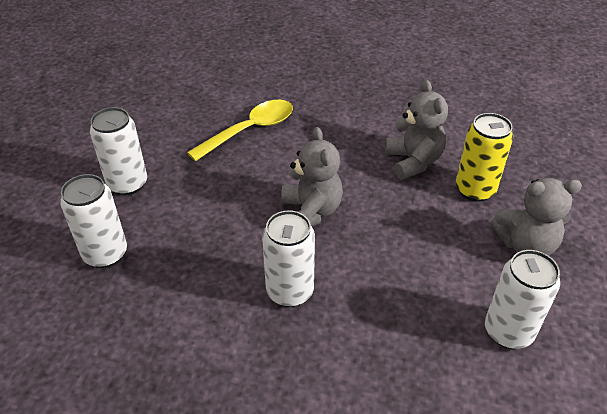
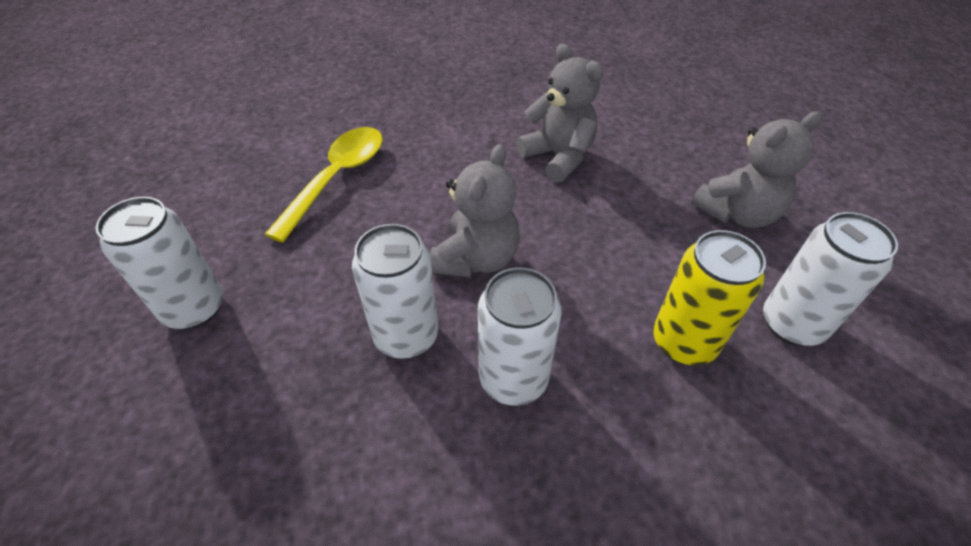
camera: 25 degrees left, 5 degrees up
(105, 254) = (209, 432): white can -> white can (406, 336)
(311, 211) = (476, 258): grey teddy bear -> grey teddy bear turned 60 degrees clockwise
(475, 190) = (644, 168): yellow can -> yellow can (683, 342)

